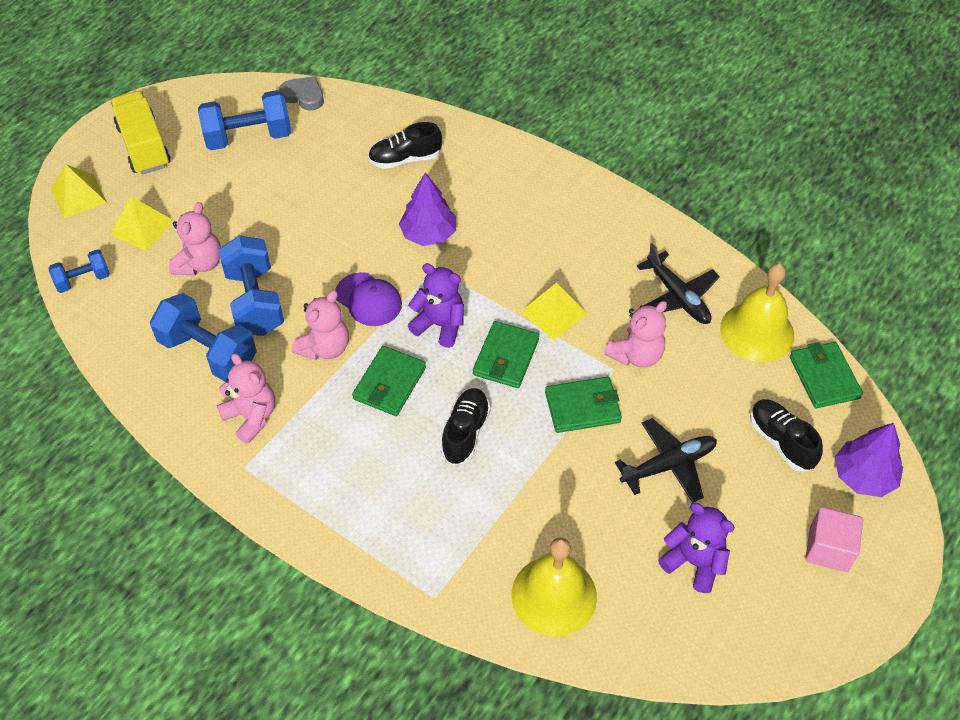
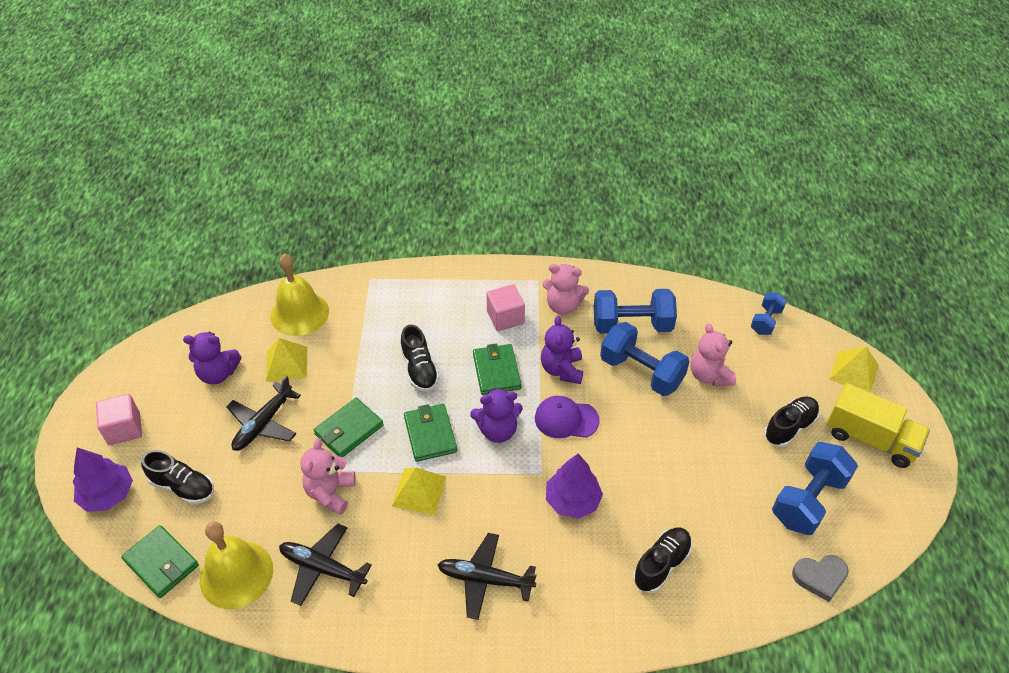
camera: 145 degrees right, 5 degrees down
(142, 227) = (780, 376): yellow pyramid -> yellow pyramid (286, 364)
(192, 188) = (789, 427): none -> black shoe
(324, 440) = (505, 317): none -> pink cube
(325, 348) = (562, 369): pink teddy bear -> purple teddy bear
(548, 219) = (485, 579): none -> black plane

